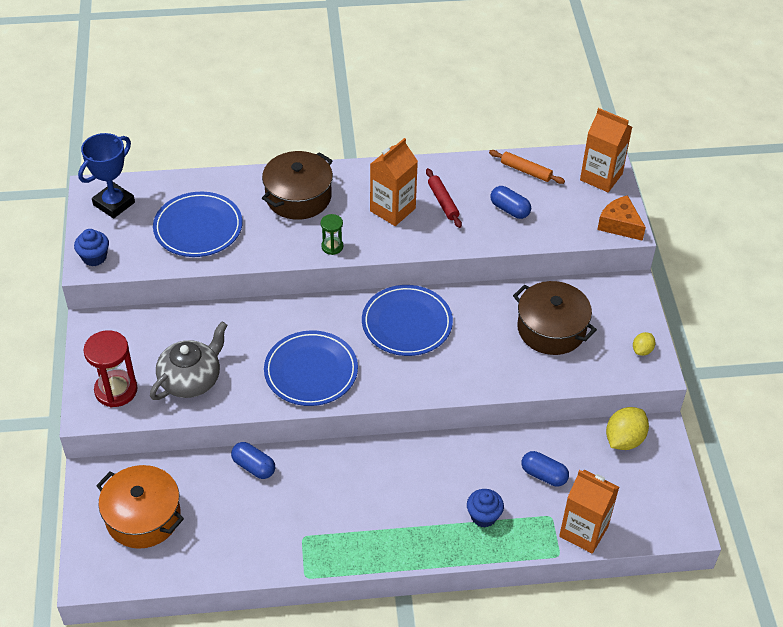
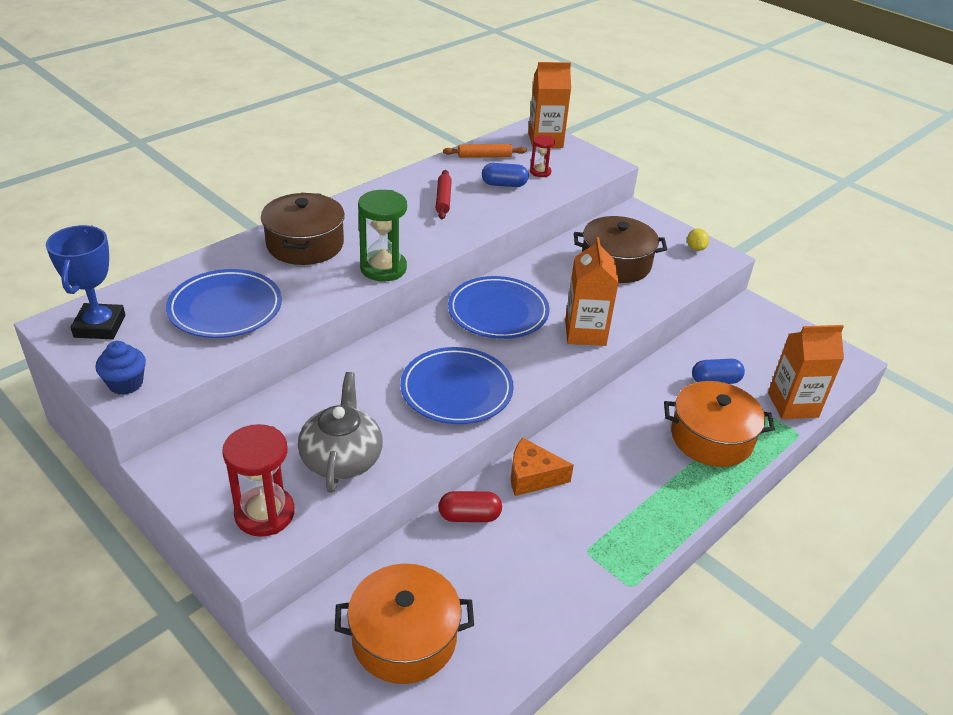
camera: 40 degrees left, 10 degrees down
(254, 466) = (469, 516): blue capsule -> red capsule
(332, 246) = (383, 268): green hourglass -> green hourglass, size x1.83
(392, 210) = (406, 221): orange carton -> orange carton (585, 333)
(443, 202) = (443, 199): red rolling pin -> red rolling pin turned 60 degrees clockwise
(483, 516) = (711, 438): blue cupcake -> orange pot
(556, 210) = (540, 172): none -> red hourglass
(619, 225) = (597, 164): orange cheese -> orange cheese (532, 477)
(624, 439) = (737, 326): yellow lemon -> none

